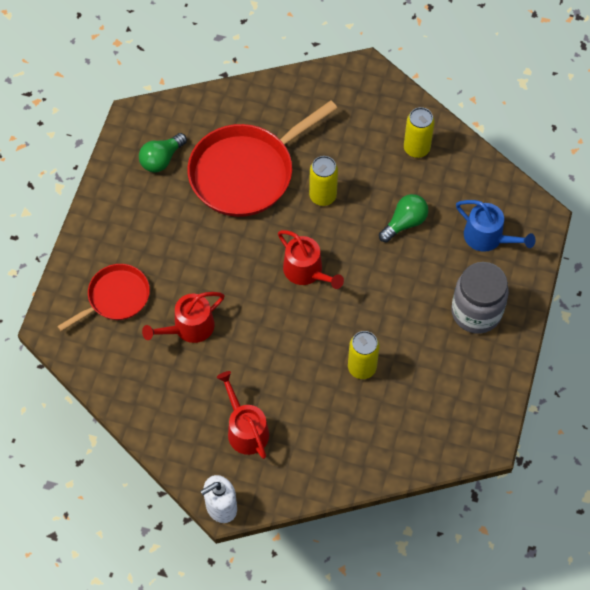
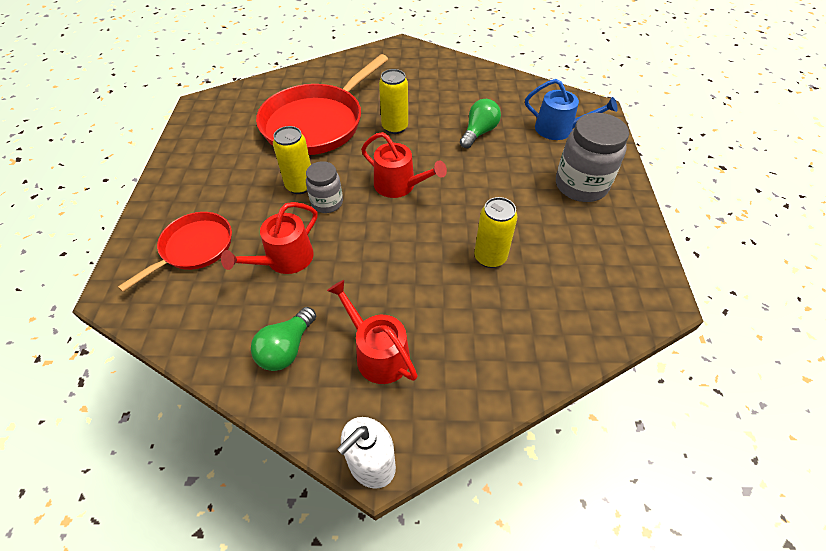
camera: 15 degrees left, 10 degrees down
(161, 159) = (231, 127): green light bulb -> green light bulb (287, 348)
(236, 276) = (327, 203): none -> grey jar
(416, 148) = (465, 83): yellow can -> yellow can (300, 186)

